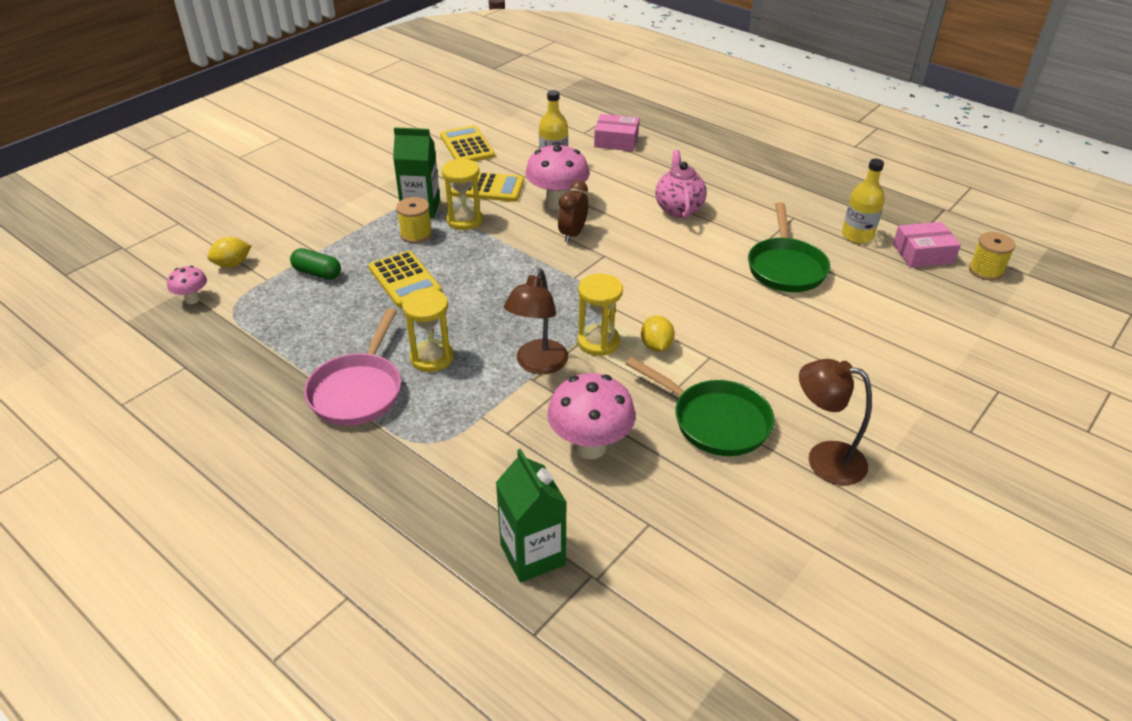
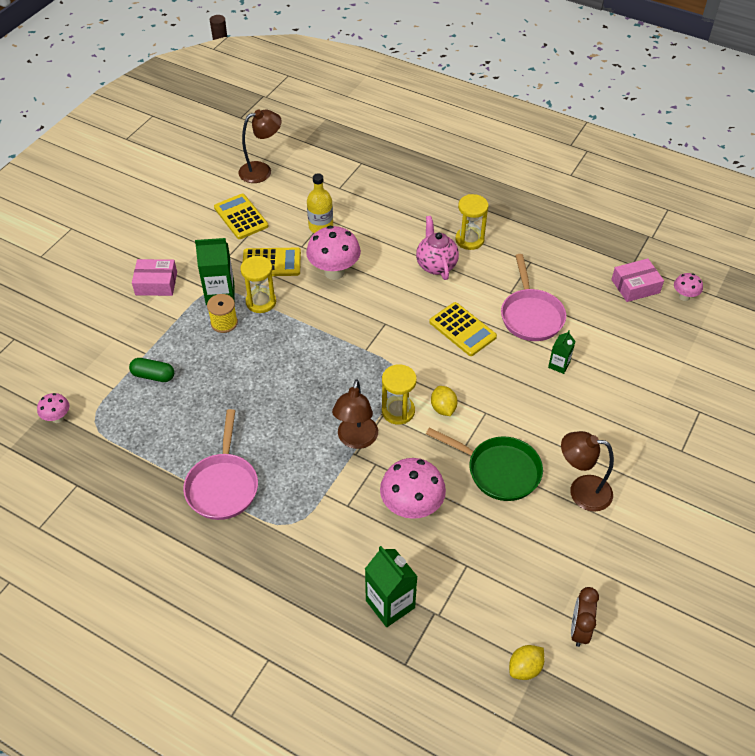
camera: 10 degrees left, 10 degrees up
(232, 264) = (78, 377): yellow lemon -> yellow lemon (525, 668)
(405, 279) = (228, 372): yellow calculator -> yellow calculator (462, 329)
(432, 358) = (272, 446): yellow hourglass -> yellow hourglass (469, 240)
(502, 111) = (262, 170): none -> brown lamp
(572, 234) = (354, 304): brown clock -> brown clock (579, 629)
(616, 141) = (369, 194): pink box -> pink box (156, 283)
(785, 267) = (531, 315): green pan -> pink pan
(813, 320) = (559, 365): none -> green carton
(857, 235) = (583, 274): yellow bottle -> none
(985, 270) = (684, 297): yellow spool -> pink mushroom

